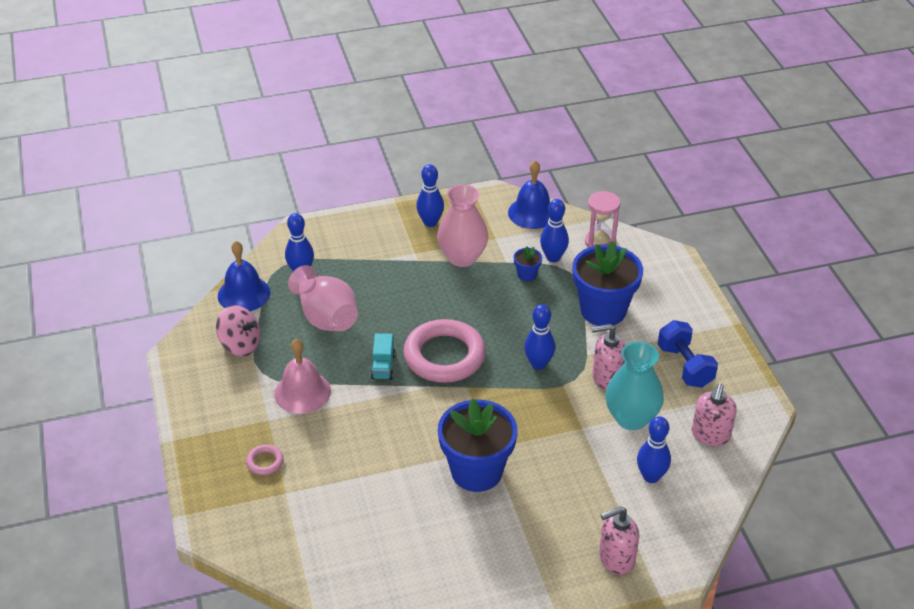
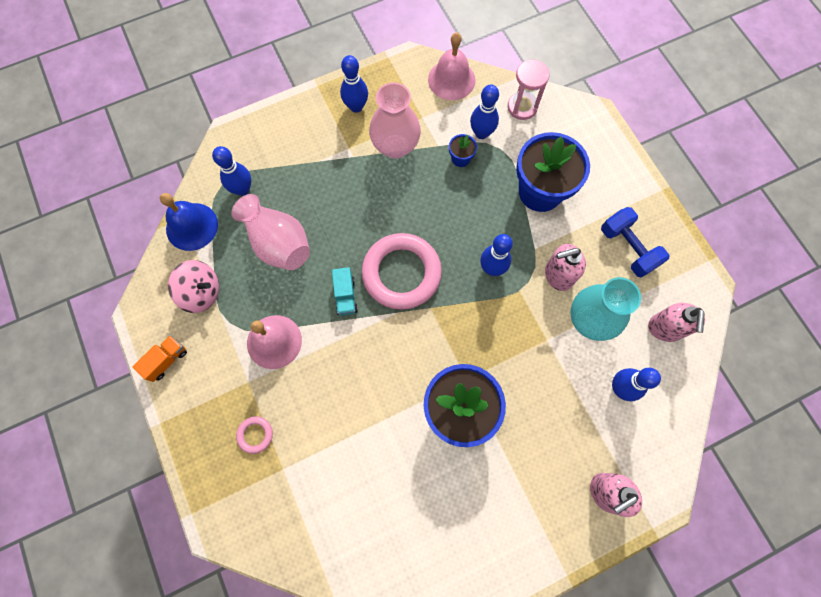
camera: 10 degrees left, 30 degrees up
(192, 392) = (166, 360): none -> orange truck
(532, 213) = (451, 79): blue bell -> pink bell

